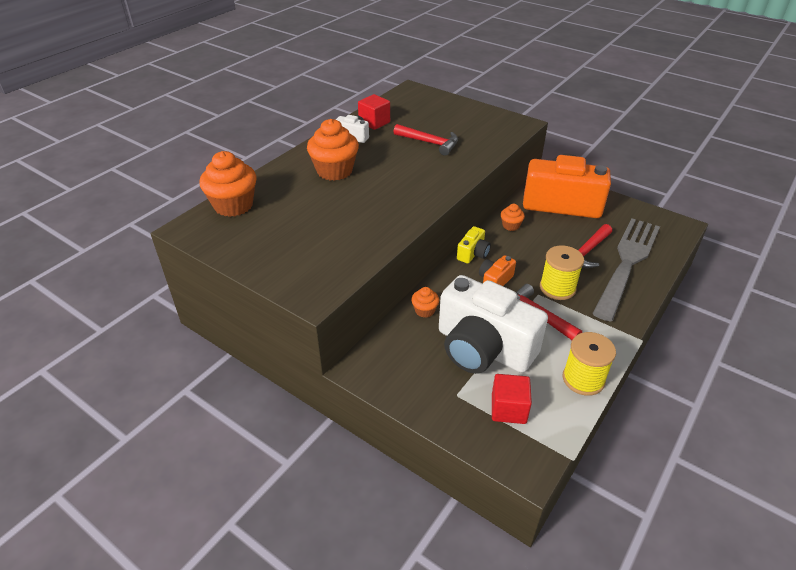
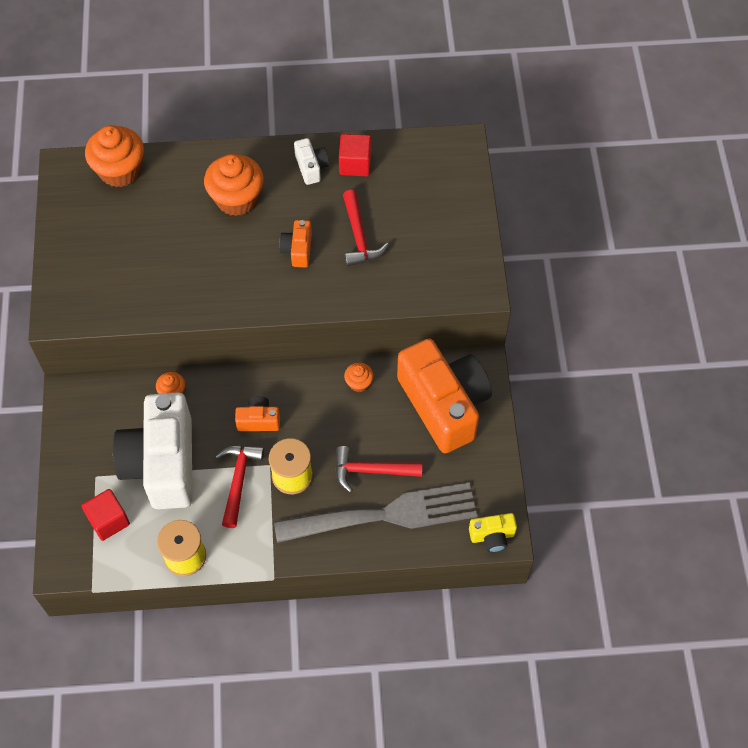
camera: 50 degrees right, 20 degrees up
(409, 167) = (298, 250): none -> orange camera
(473, 253) = (284, 379): yellow camera -> yellow camera (492, 536)

